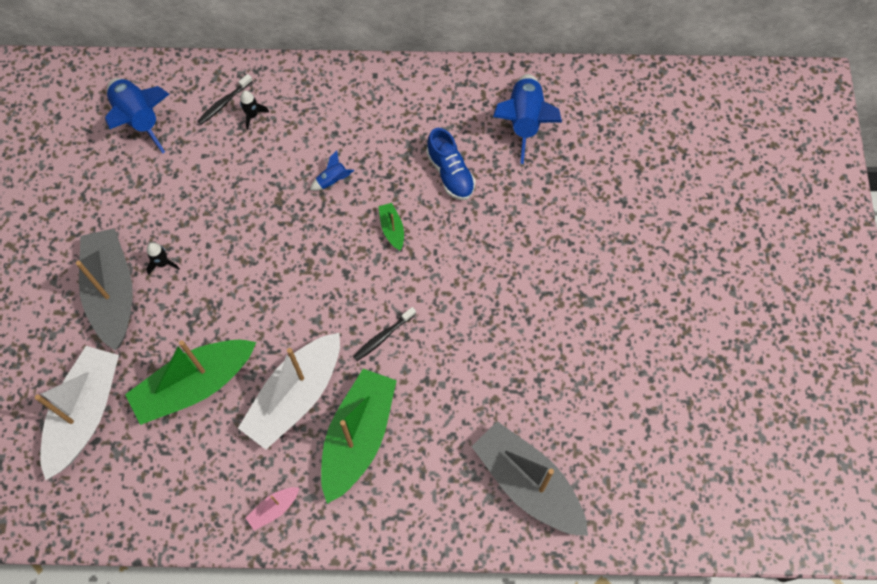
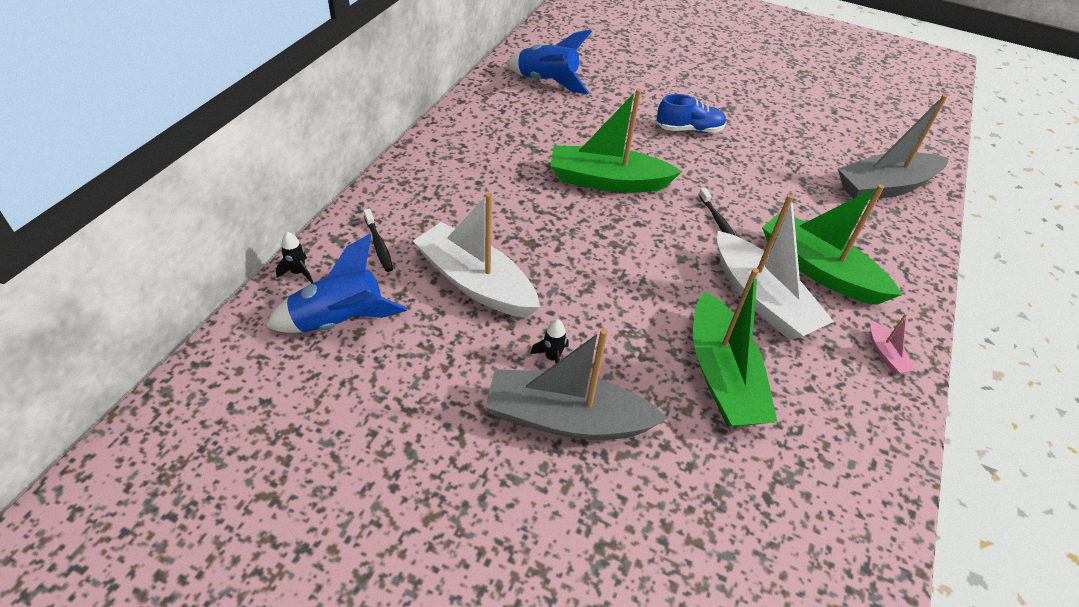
camera: 70 degrees left, 20 degrees down
(85, 414) = (726, 498): white boat -> white boat (476, 283)
(252, 115) = (412, 229): black rocket -> black rocket (298, 272)
(332, 181) = (531, 200): blue rocket -> none
(392, 229) = (607, 181): green boat -> green boat, size x2.37
(450, 173) = (571, 132): blue shoe -> blue shoe (689, 129)

